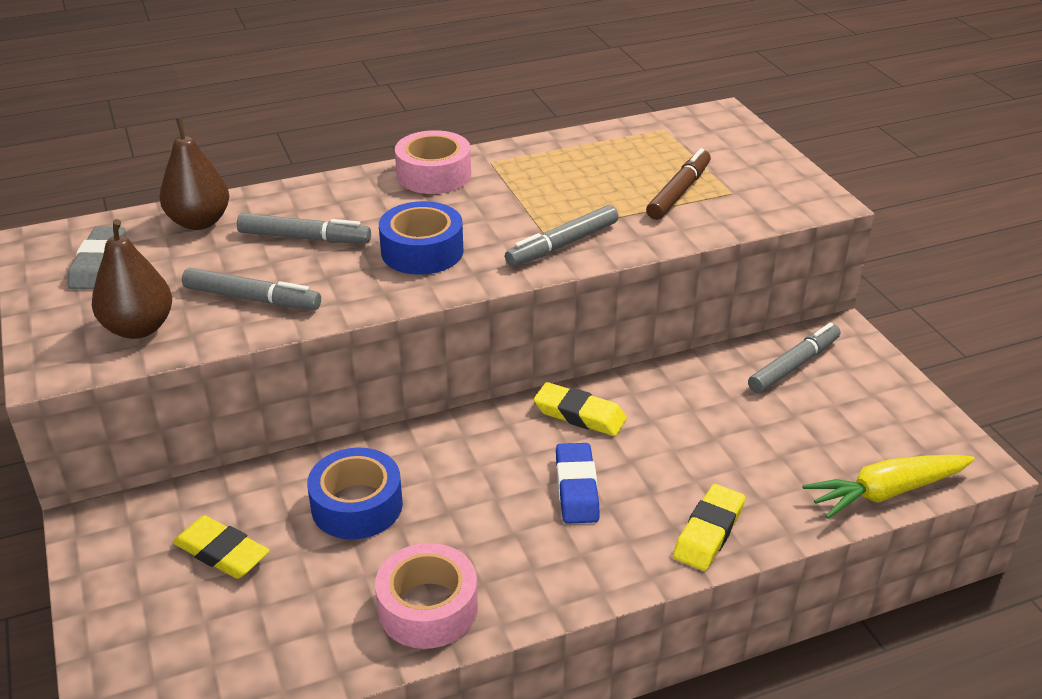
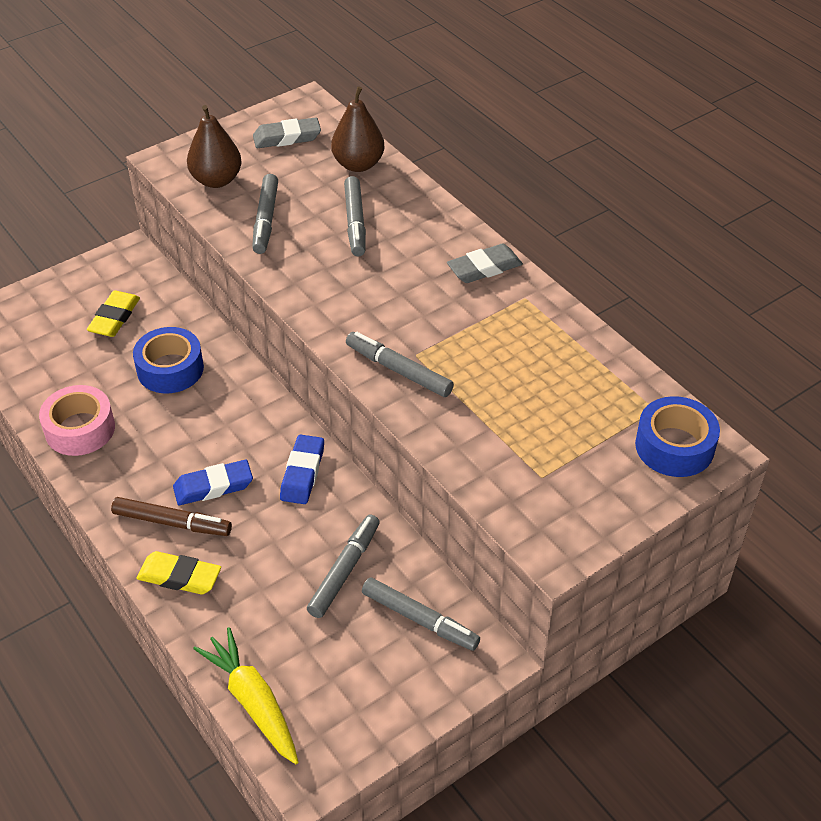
camera: 75 degrees right, 10 degrees up
(422, 251) = (359, 289): blue tape -> blue tape (674, 446)
(434, 175) = (484, 268): pink tape -> grey eraser
(579, 415) = (302, 473): yellow eraser -> blue eraser
(678, 192) = (525, 436): brown marker -> brown marker (172, 522)
(724, 404) = (344, 570): none -> grey marker

